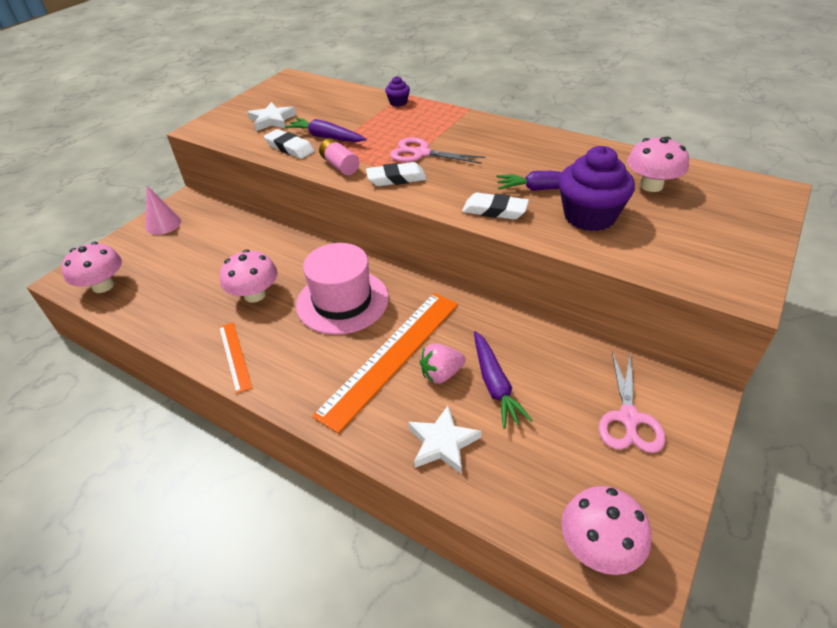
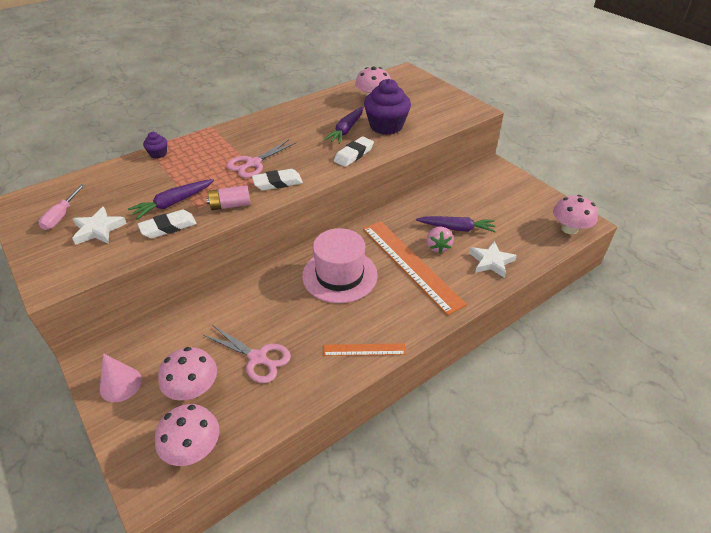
camera: 70 degrees left, 0 degrees up
(255, 295) = (296, 325): pink mushroom -> pink mushroom (193, 389)
(282, 100) = (61, 216): none -> pink screwdriver
(396, 178) = (277, 183): white eraser -> white eraser turned 60 degrees clockwise
(628, 418) = (500, 192): pink scissors -> pink scissors (257, 358)

